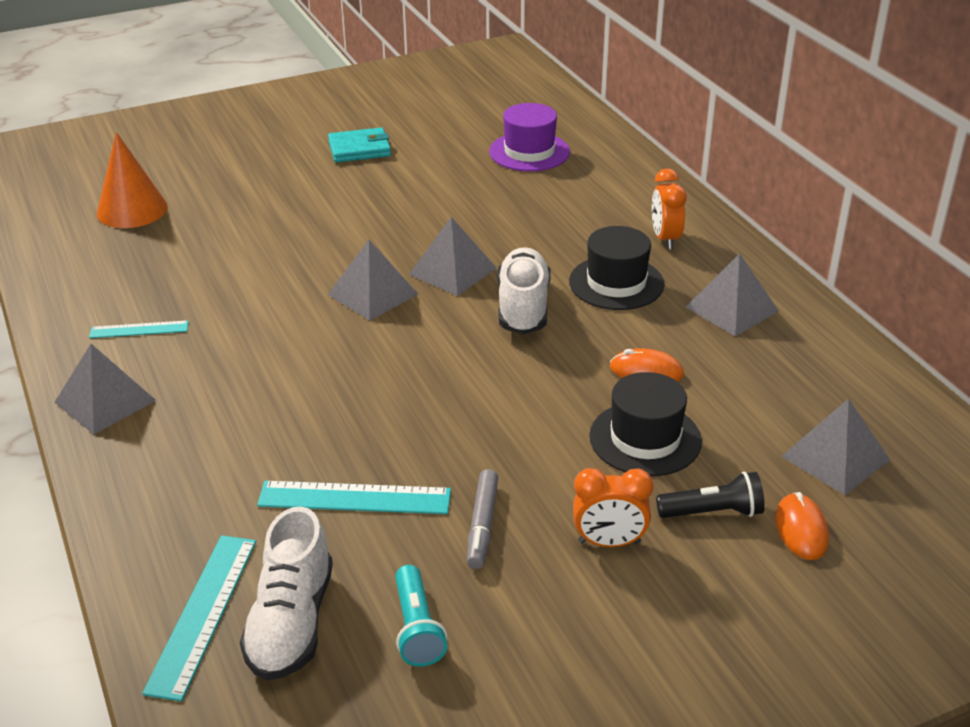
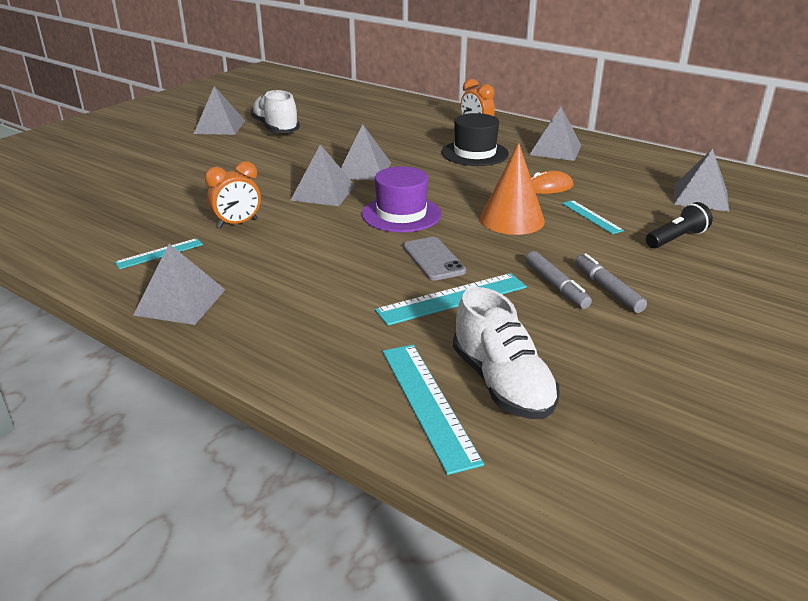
camera: 30 degrees left, 5 degrees down
(132, 210) = (70, 190): orange cone -> orange cone (512, 219)
(359, 149) = (220, 127): turquoise wallet -> grey pyramid
(391, 436) = (433, 259): none -> grey phone
(417, 628) = (591, 354): turquoise flashlight -> none
(523, 307) = (433, 176): white shoe -> white shoe (276, 128)
(529, 152) = (340, 108): purple hat -> purple hat (401, 214)
(535, 553) = (607, 289): none -> grey marker
(609, 542) = (642, 270): orange clock -> orange clock (237, 223)
(645, 438) = (591, 217): black hat -> turquoise ruler
(801, 529) = (731, 232): orange mouse -> none

